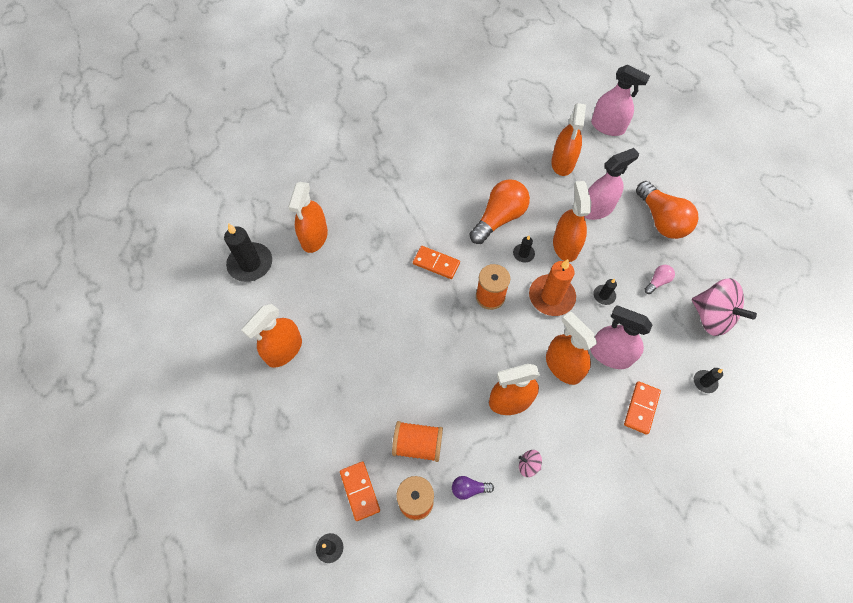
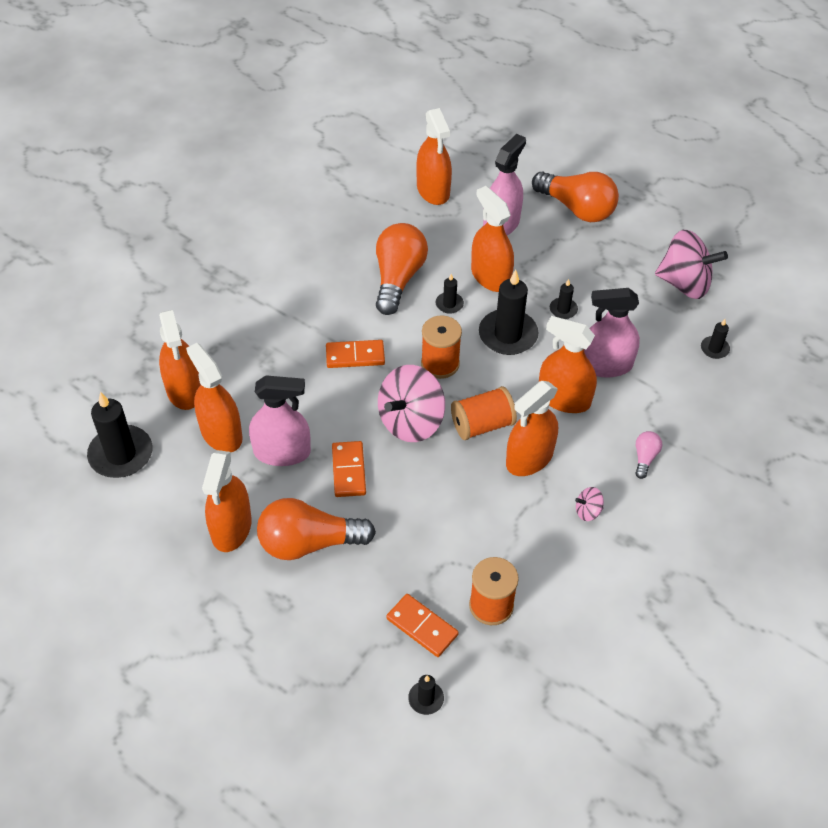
camera: 30 degrees left, 10 degrees down
(318, 279) = (221, 433): none -> orange spray bottle
(325, 387) = (309, 543): none -> orange light bulb
(417, 445) = (456, 549): orange spool -> orange spool (482, 425)
(444, 330) = (411, 421): none -> pink spinning top
(469, 489) = (540, 564): purple light bulb -> none
(551, 297) = (508, 335): orange candle -> black candle
(607, 127) = (460, 133): pink spray bottle -> pink spray bottle (282, 452)
(641, 408) = (667, 402): orange domino -> orange domino (348, 471)
(657, 282) = (610, 272): pink light bulb -> pink light bulb (645, 458)

